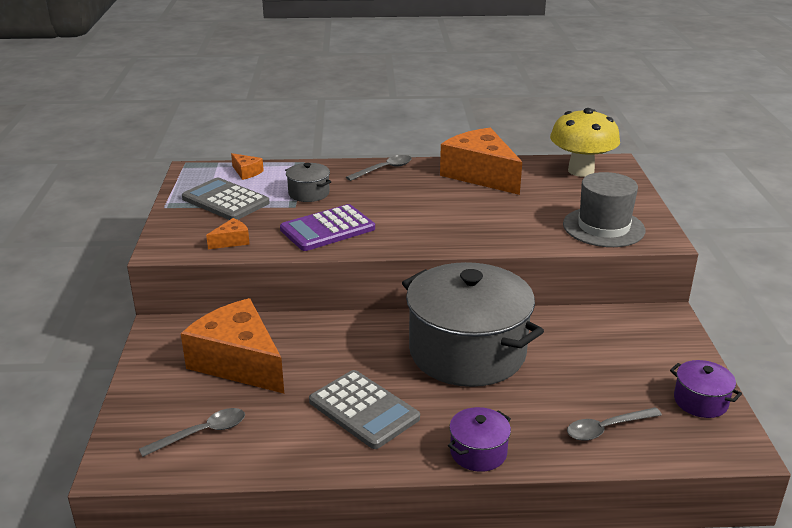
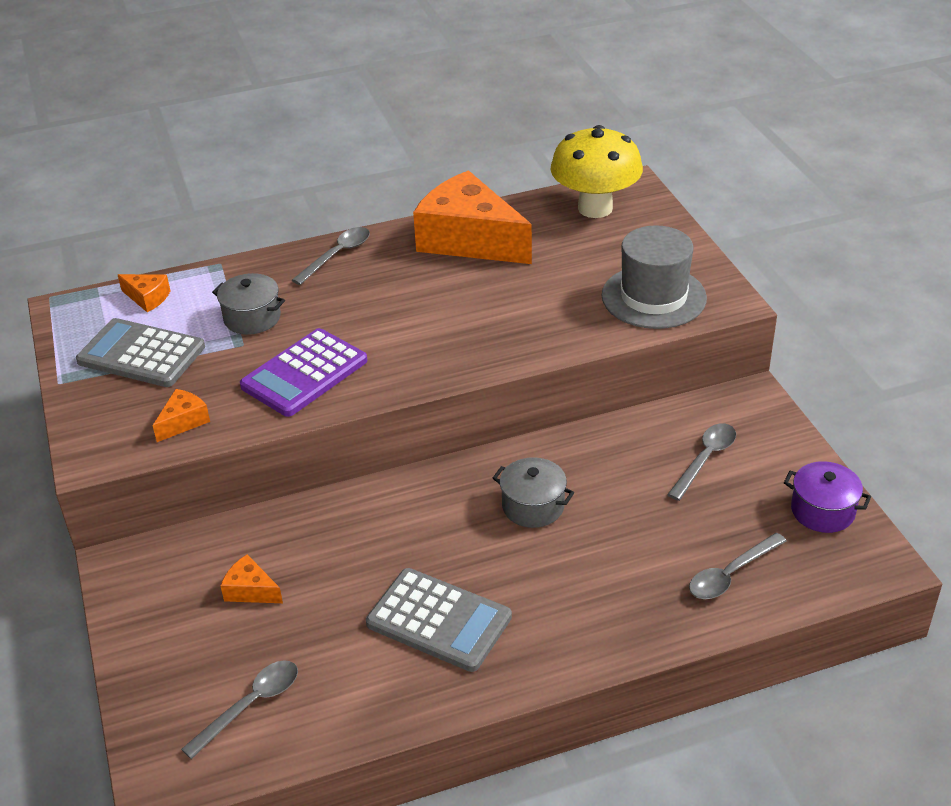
camera: 15 degrees left, 10 degrees up
(238, 362) = (250, 590): orange cheese -> orange cheese, size x0.41
(467, 352) = (533, 506): grey pot -> grey pot, size x0.42
(478, 452) = (596, 644): purple pot -> none
(615, 348) = (705, 459): none -> grey spoon

